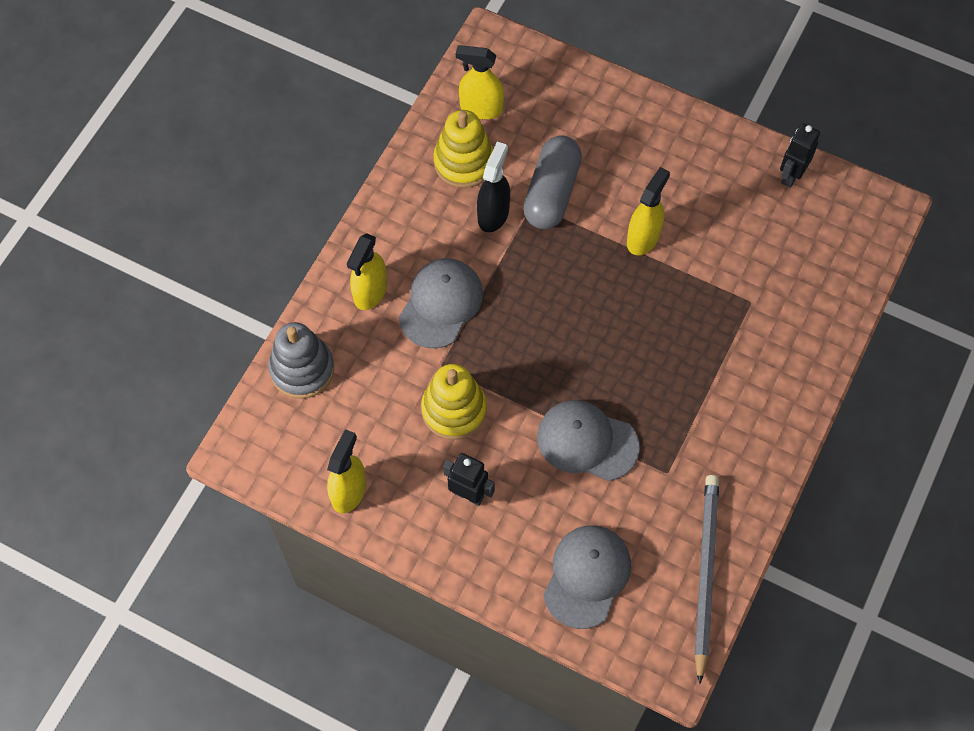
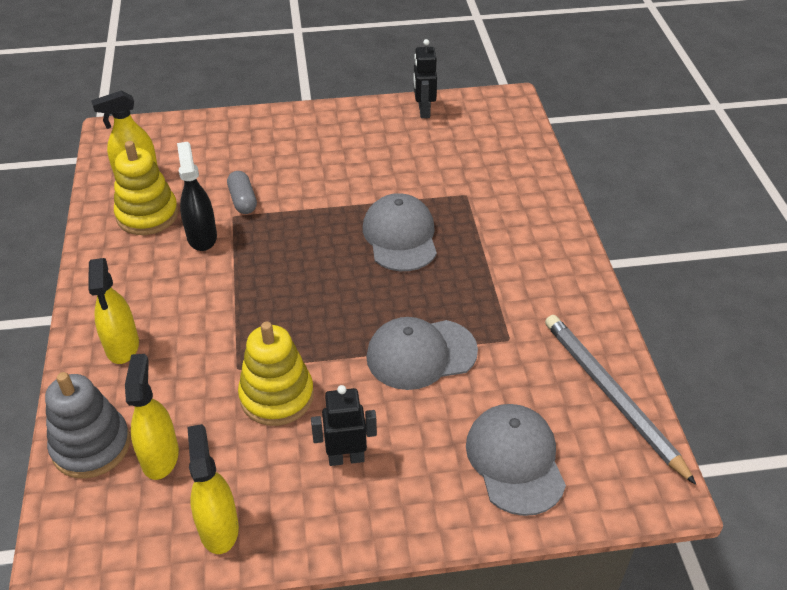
camera: 35 degrees left, 20 degrees down
(441, 304) = (201, 321): grey cap -> grey cap (400, 236)
(552, 192) = (243, 200): grey capsule -> grey capsule, size x0.55
(643, 237) = (345, 194): yellow spray bottle -> yellow spray bottle (160, 456)

